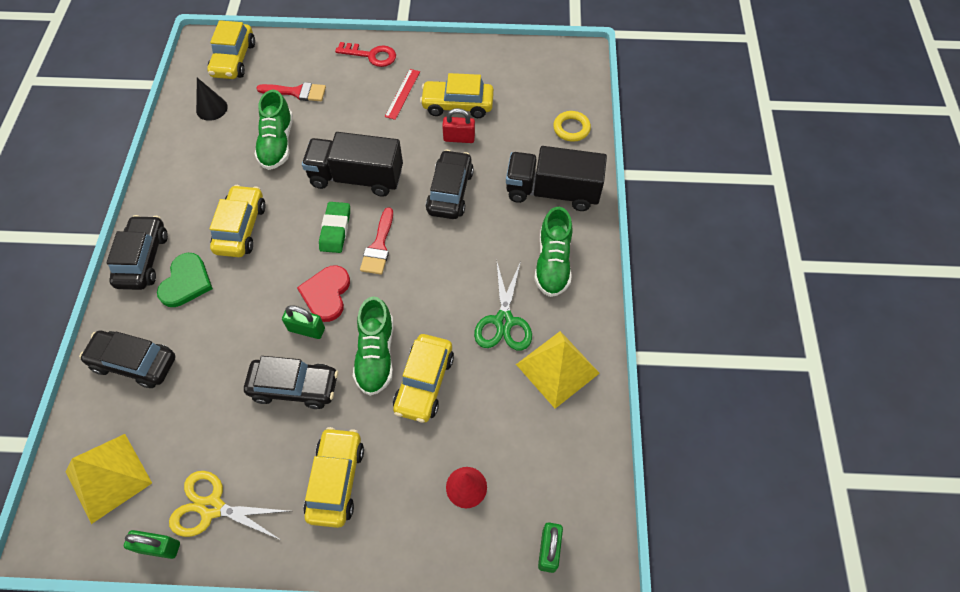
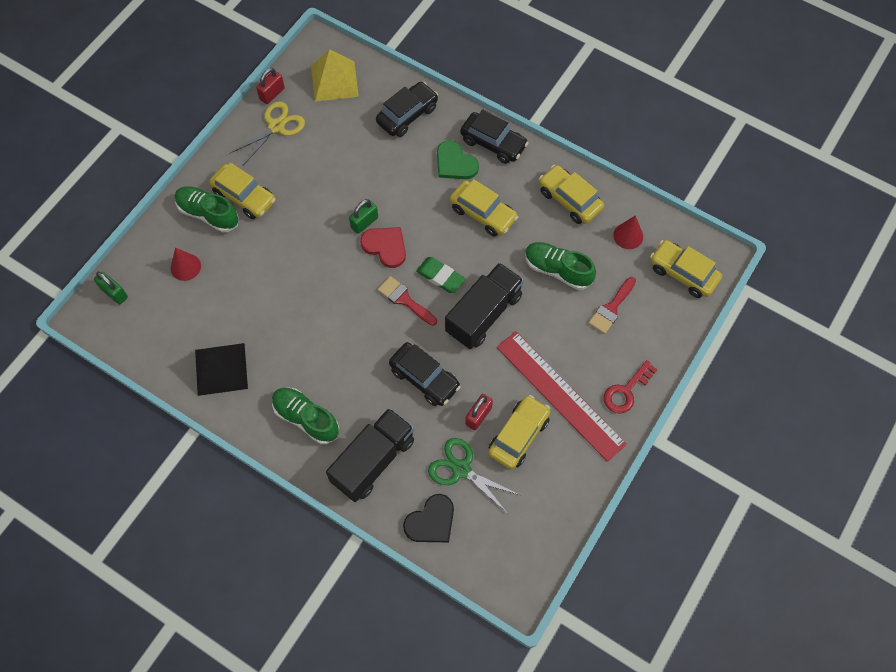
camera: 120 degrees right, 5 degrees up
(159, 547) = (272, 94): green padlock -> red padlock
(211, 108) = (628, 236): black cone -> red cone
(294, 387) = (325, 198): black car -> none
(376, 355) = (314, 257): green shoe -> green shoe (208, 214)
(402, 94) = (560, 395): red ruler -> red ruler, size x2.26
(424, 383) = (272, 277): yellow car -> yellow car (569, 200)
(504, 321) = (282, 354): green scissors -> green scissors (461, 469)
(557, 368) = (221, 369): yellow pyramid -> black pyramid
(571, 128) = (431, 521): yellow ring -> black heart

